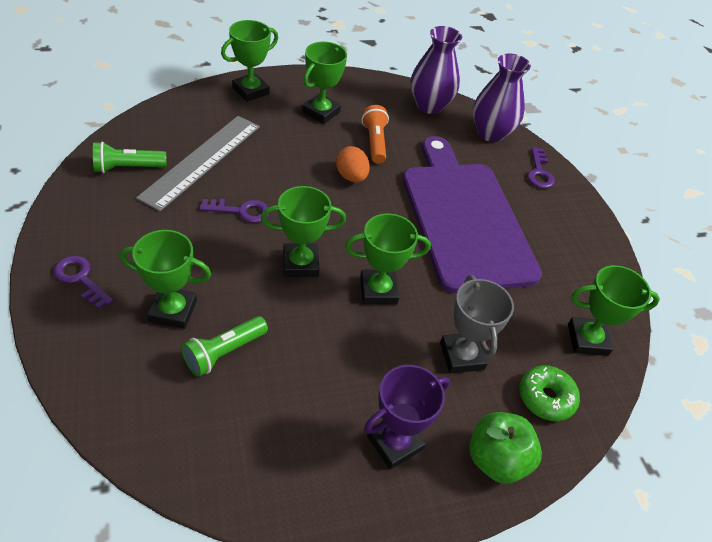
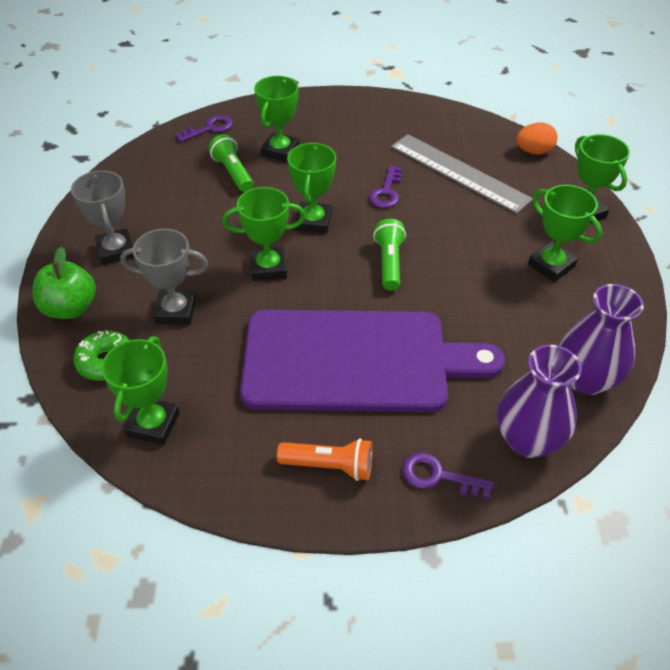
camera: 110 degrees right, 0 degrees up
(80, 279) = (322, 111): purple key -> purple key (209, 128)
(128, 168) = (448, 132): green flashlight -> green flashlight (389, 263)
(351, 177) = (433, 274): orange egg -> orange egg (533, 151)
(374, 142) = (496, 304): orange flashlight -> orange flashlight (329, 466)
(378, 290) = (268, 268): green trophy -> green trophy turned 75 degrees clockwise
(394, 443) = (116, 250): purple trophy -> grey trophy

